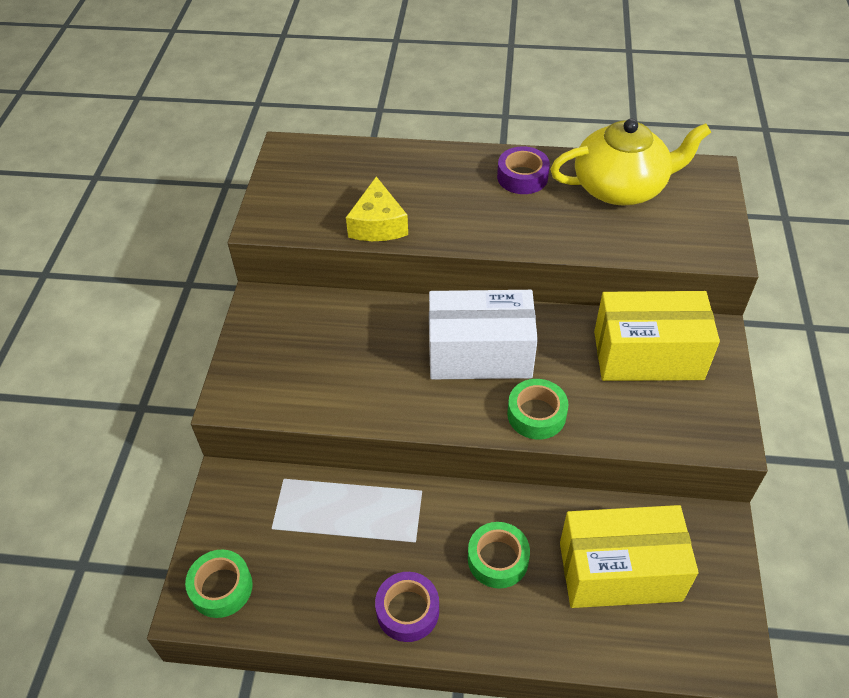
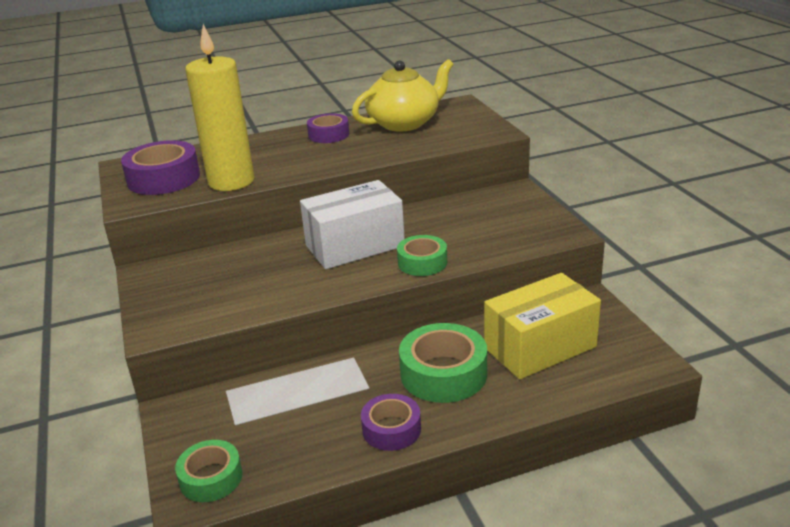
camera: 25 degrees left, 20 degrees down
(314, 190) = (163, 178): none -> purple tape
(378, 224) = (231, 181): yellow cheese -> yellow candle
(498, 559) = (443, 373): green tape -> green tape, size x1.60
(648, 355) = (480, 212): yellow box -> none

